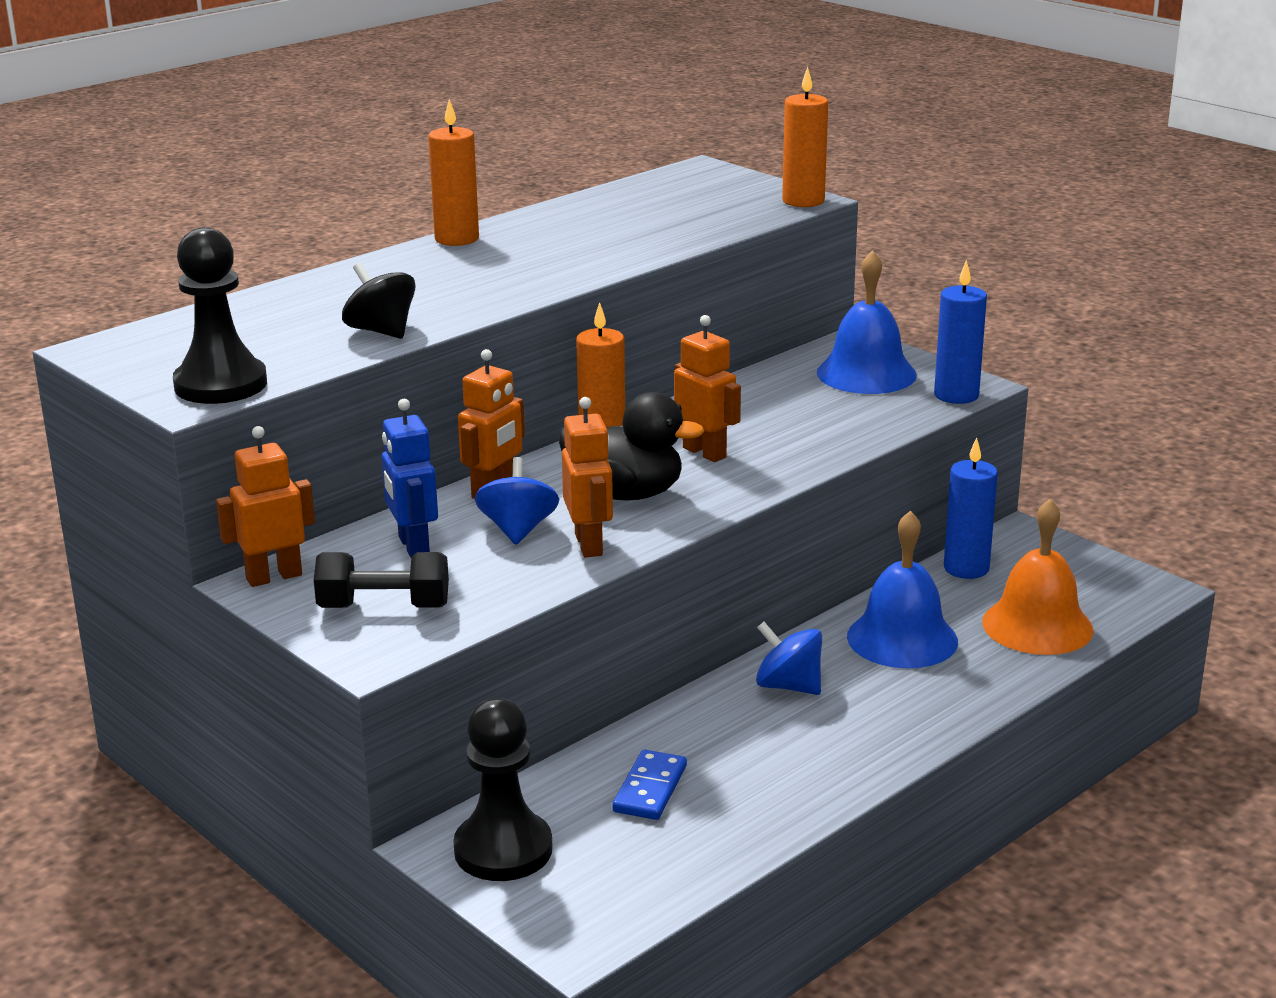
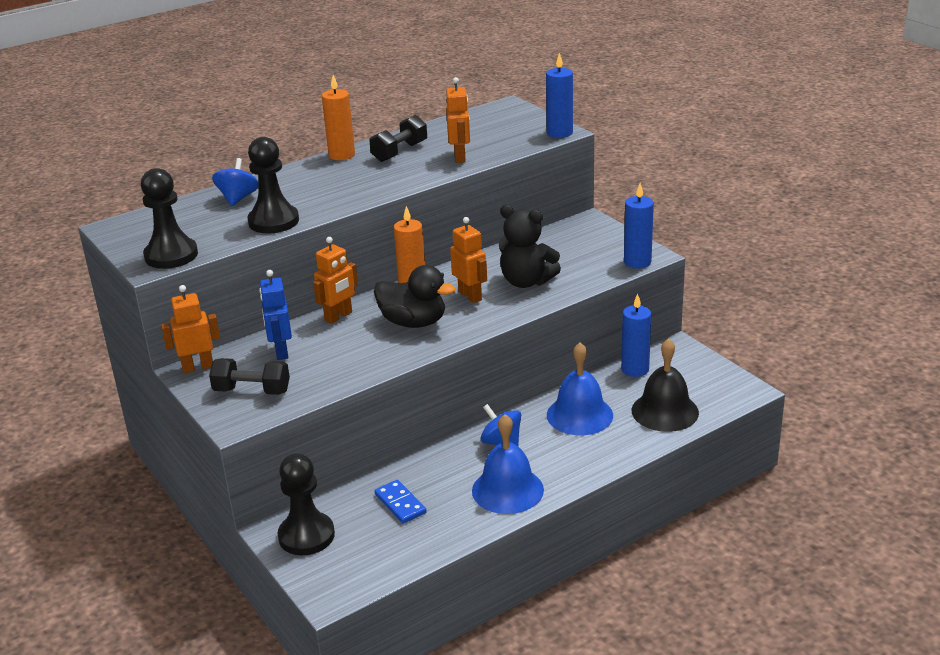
camera: 10 degrees right, 5 degrees up
(381, 331) = (273, 221): black spinning top -> black pawn
(518, 530) = (343, 343): blue spinning top -> blue spinning top (238, 198)
(553, 232) = (399, 152): none -> black dumbbell
(589, 545) = (381, 356): orange robot -> orange robot (460, 157)
(650, 789) = (400, 504): blue domino -> blue domino turned 60 degrees counterclockwise
(789, 429) = (526, 281): none -> black teddy bear
(803, 201) = (559, 133): orange candle -> blue candle
(866, 373) = (588, 244): blue bell -> blue bell (507, 490)
(1037, 625) = (665, 411): orange bell -> black bell

